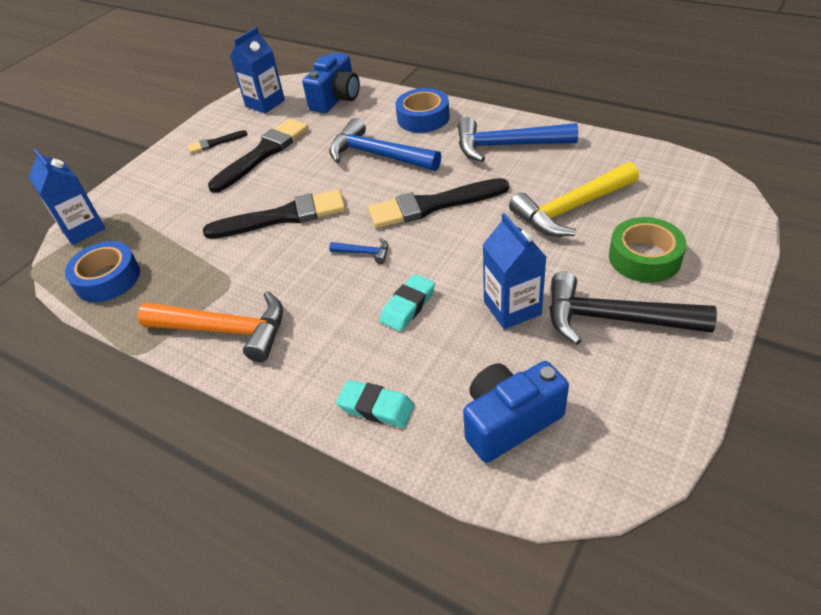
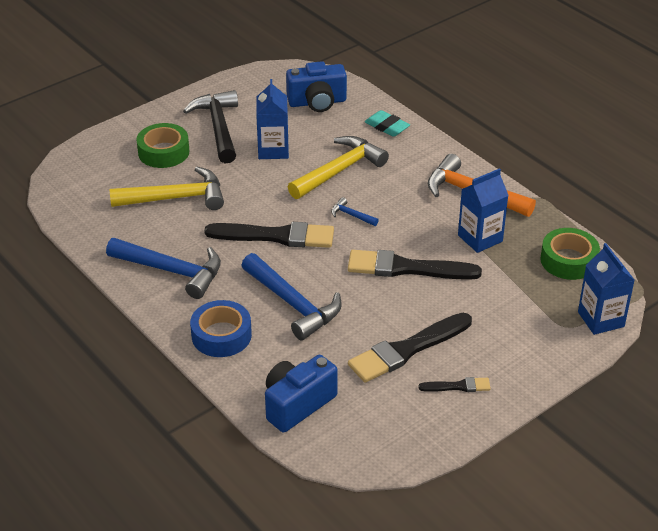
camera: 165 degrees left, 5 degrees down
(108, 279) = (568, 260): blue tape -> green tape
(265, 103) = (385, 433): blue carton -> blue carton (480, 238)
(408, 306) = (339, 170): turquoise eraser -> yellow hammer
(613, 319) = (218, 127): black hammer -> black hammer turned 135 degrees counterclockwise

